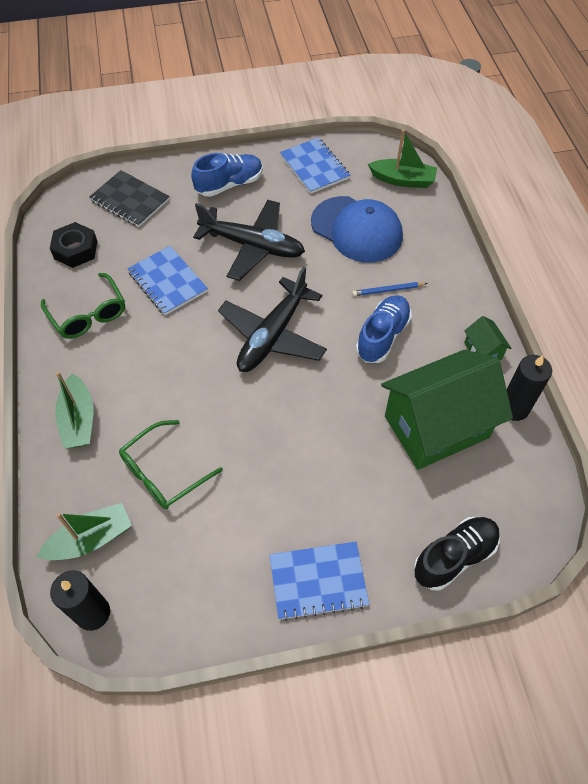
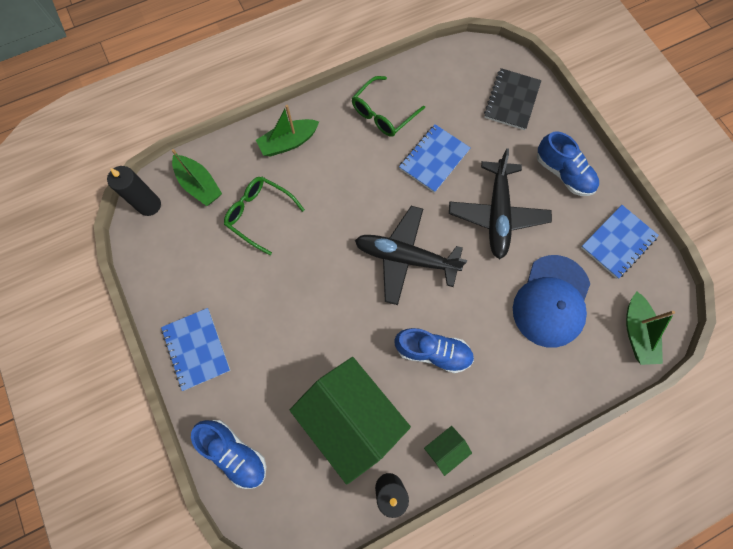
camera: 75 degrees right, 15 degrees up
(76, 250) = (443, 81): black nut -> none
(388, 290) = (487, 346): blue pencil -> none
(454, 557) = (235, 452): black shoe -> blue shoe

